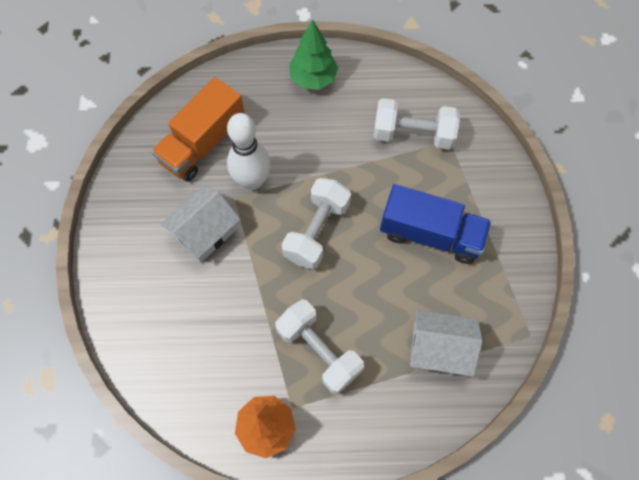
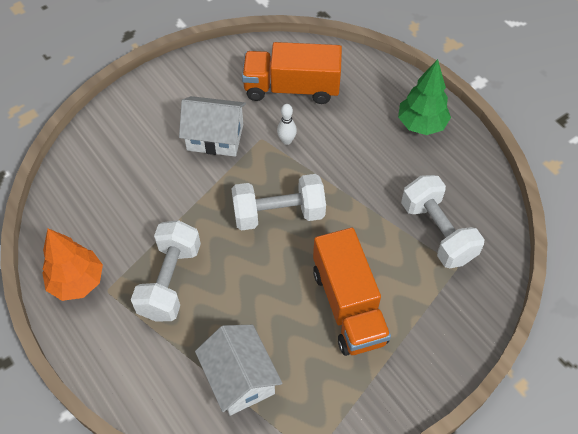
camera: 55 degrees right, 10 degrees down
(252, 181) = (286, 141): white bowling pin -> white bowling pin, size x0.46
(430, 234) = (348, 305): blue truck -> orange truck

